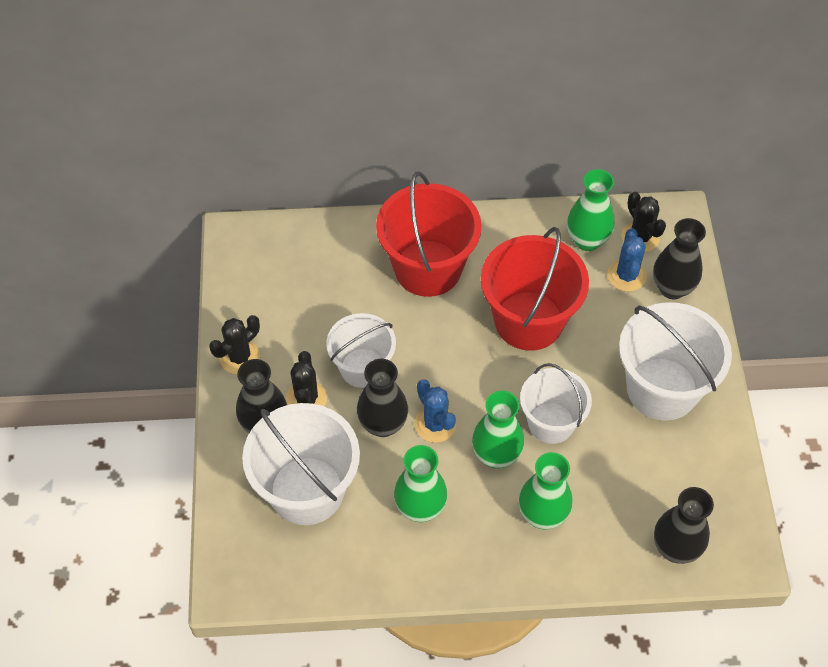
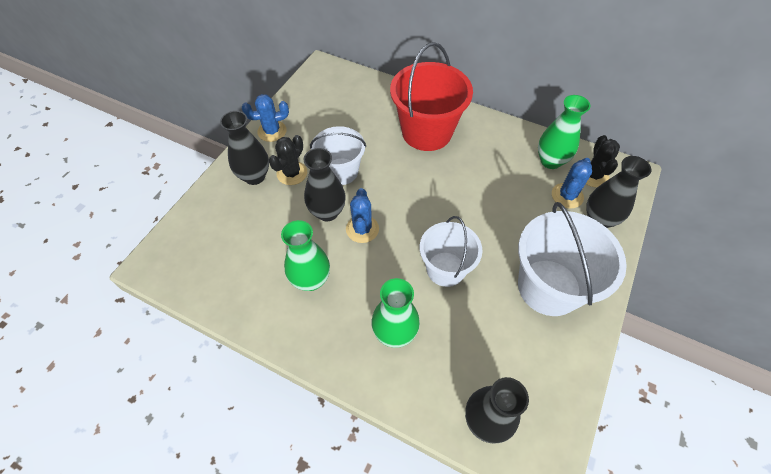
camera: 30 degrees right, 0 degrees up
(239, 357) = (272, 131): black cactus -> blue cactus
(307, 490) = (247, 229): white bucket -> none
(496, 455) = (390, 271): green vase -> none
(528, 321) = (474, 193): red bucket -> none

